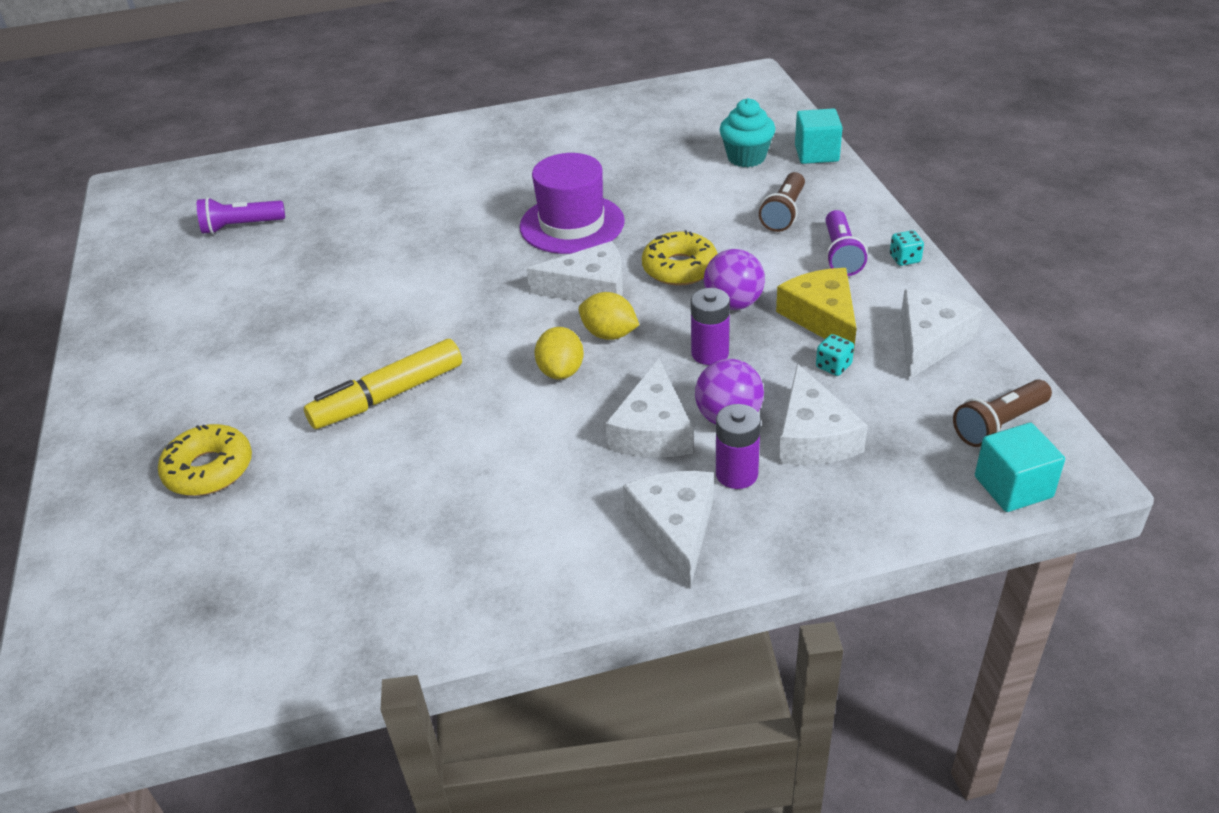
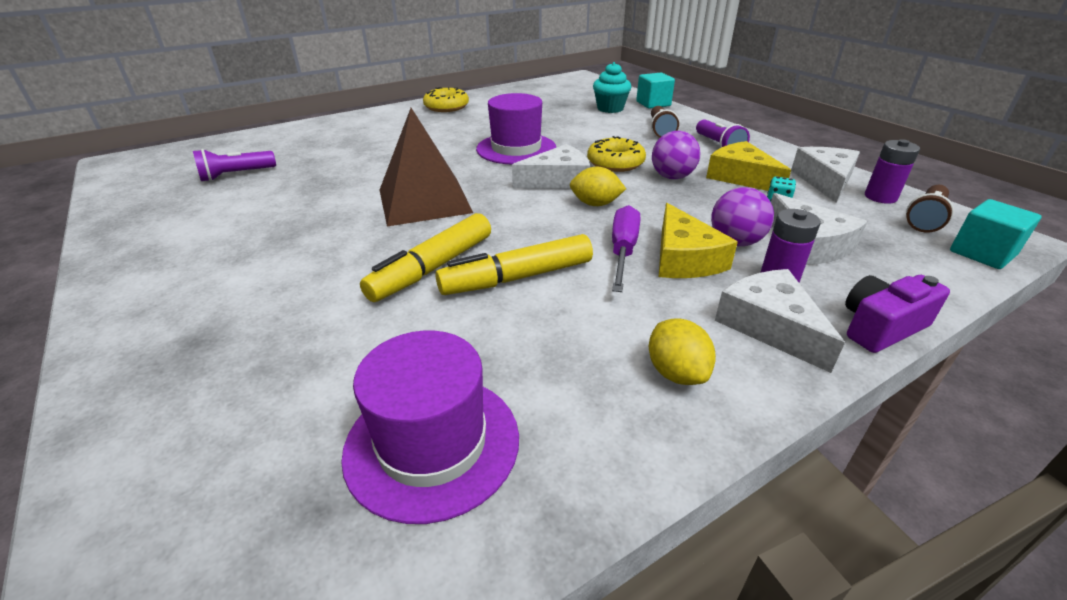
camera: 20 degrees left, 5 degrees down
(209, 469) = (268, 357): yellow donut -> yellow donut (446, 107)
(307, 576) = (432, 443): none -> purple hat
(422, 298) = (424, 200): none -> brown pyramid
(463, 423) = (517, 278): none -> yellow marker
(561, 371) = (575, 231): yellow lemon -> yellow lemon (676, 372)
(594, 408) = (623, 251): none -> purple screwdriver
(653, 430) = (684, 258): white cheese -> yellow cheese
(710, 353) = (682, 206): purple battery -> purple battery (880, 197)
(789, 553) = (880, 327): none -> purple camera
(905, 259) = (761, 144): turquoise dice -> none

